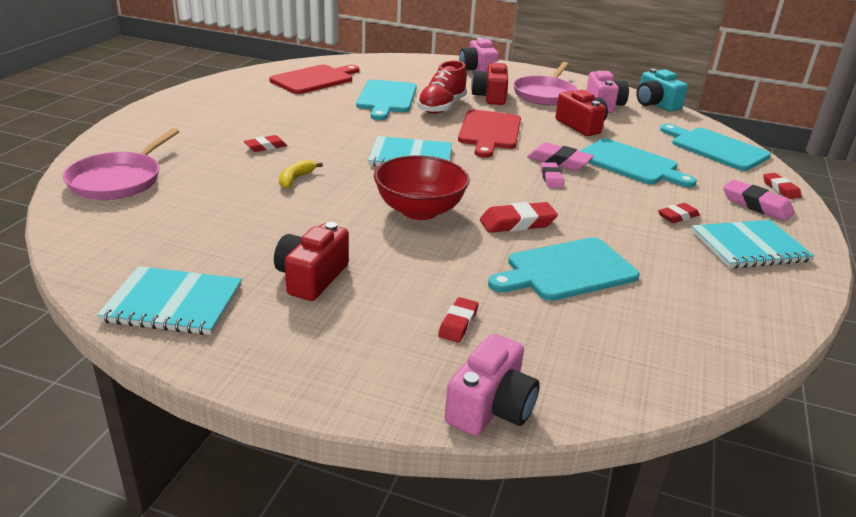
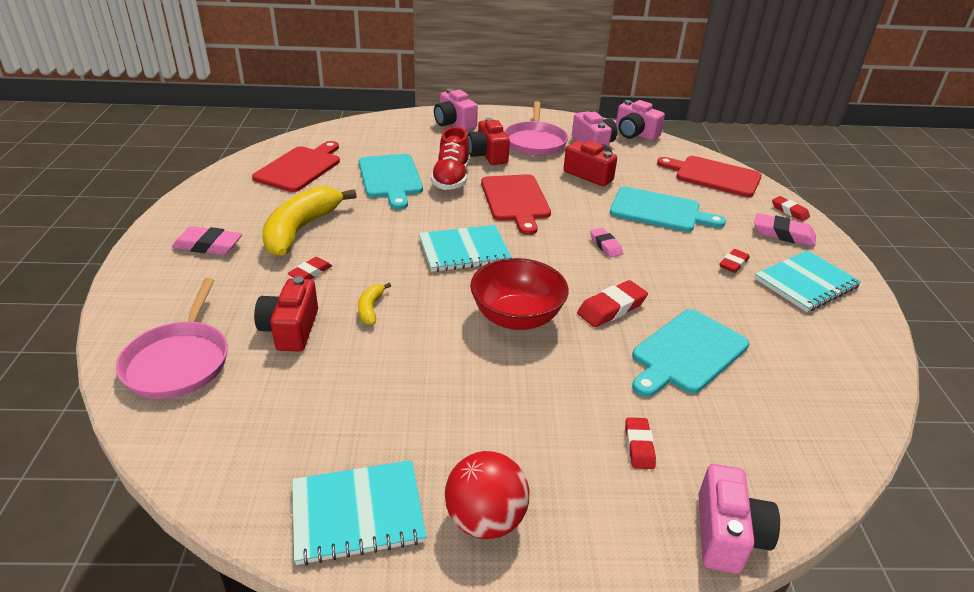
camera: 20 degrees left, 5 degrees up
(273, 335) = (485, 519): none -> red ball
(281, 118) = (301, 230): none -> yellow banana
(311, 277) = (472, 433): red camera -> red camera (290, 329)
(559, 162) = (599, 223): pink eraser -> pink eraser (208, 245)
(655, 104) = (635, 134): turquoise camera -> pink camera
(715, 148) = (714, 176): turquoise cutting board -> red cutting board

